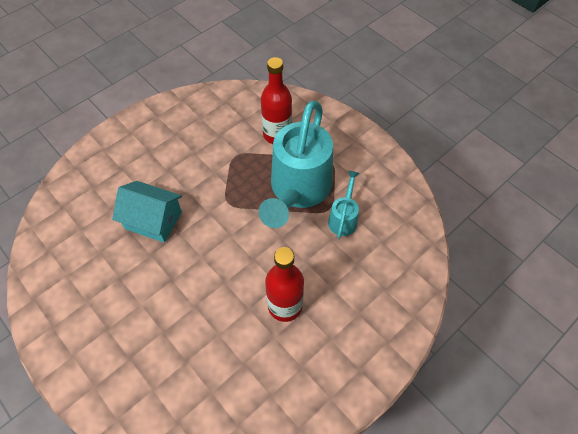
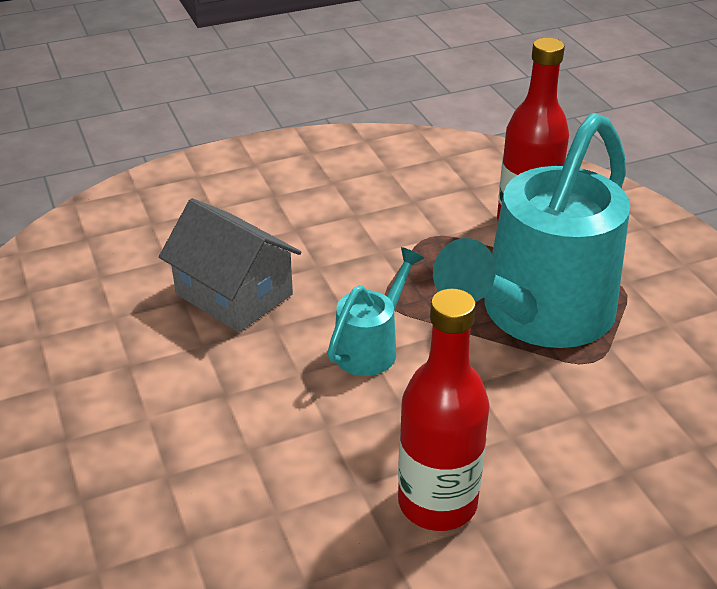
camera: 20 degrees right, 20 degrees down
(153, 220) = (234, 294): turquoise house -> grey house
(343, 218) = (620, 384): turquoise watering can -> turquoise watering can (371, 347)

